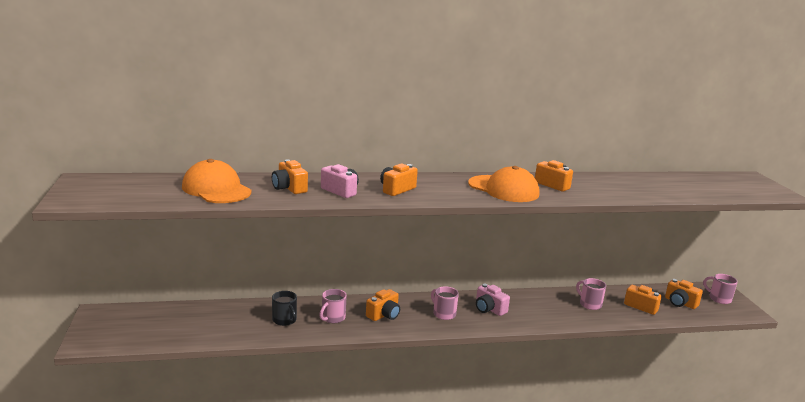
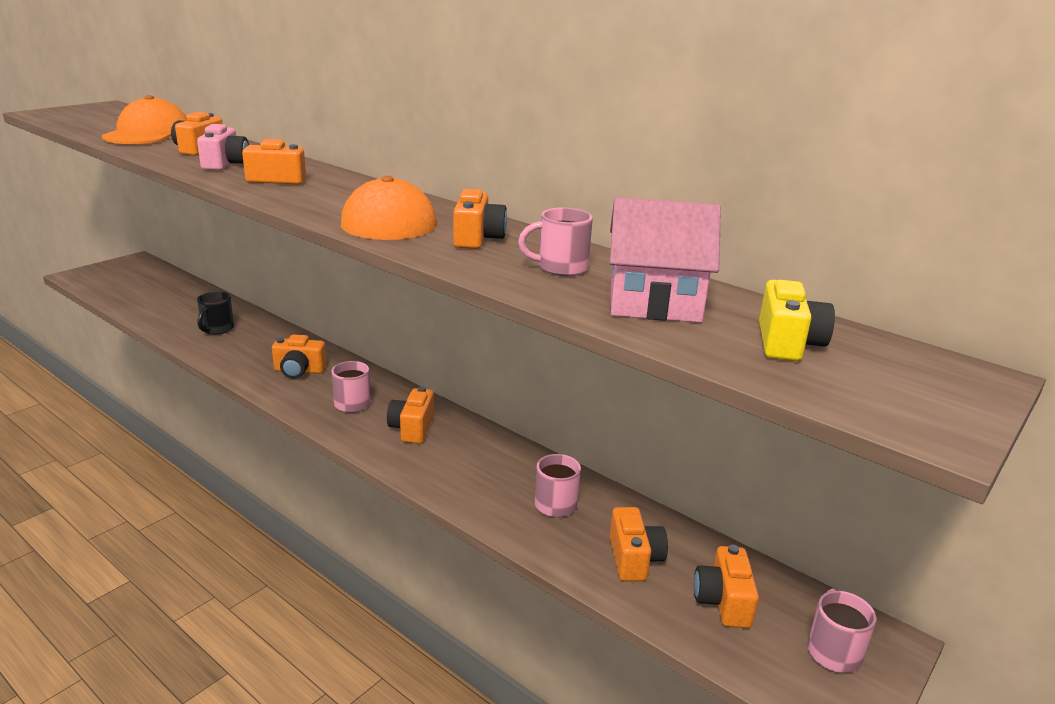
camera: 50 degrees right, 5 degrees up
(332, 318) = (253, 348): pink mug -> pink mug (560, 268)
(489, 309) = (412, 428): pink camera -> orange camera
(659, 187) = (654, 303): none -> pink house
(710, 185) = (787, 343): none -> yellow camera

